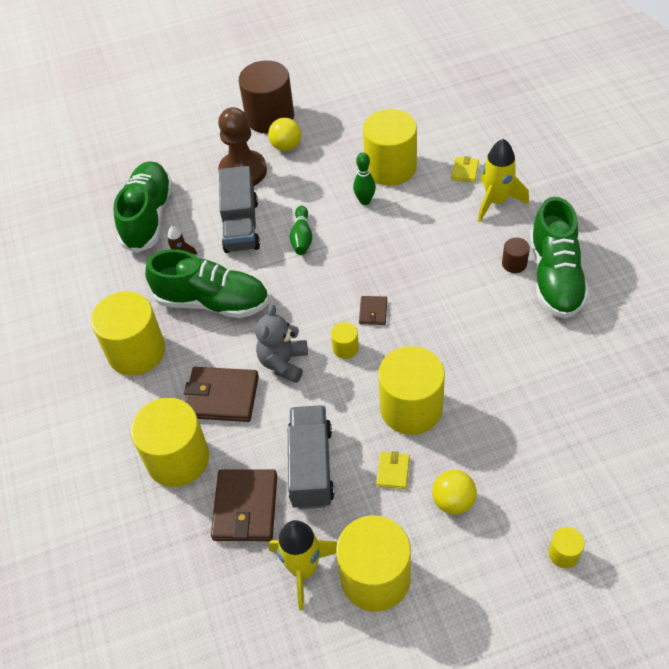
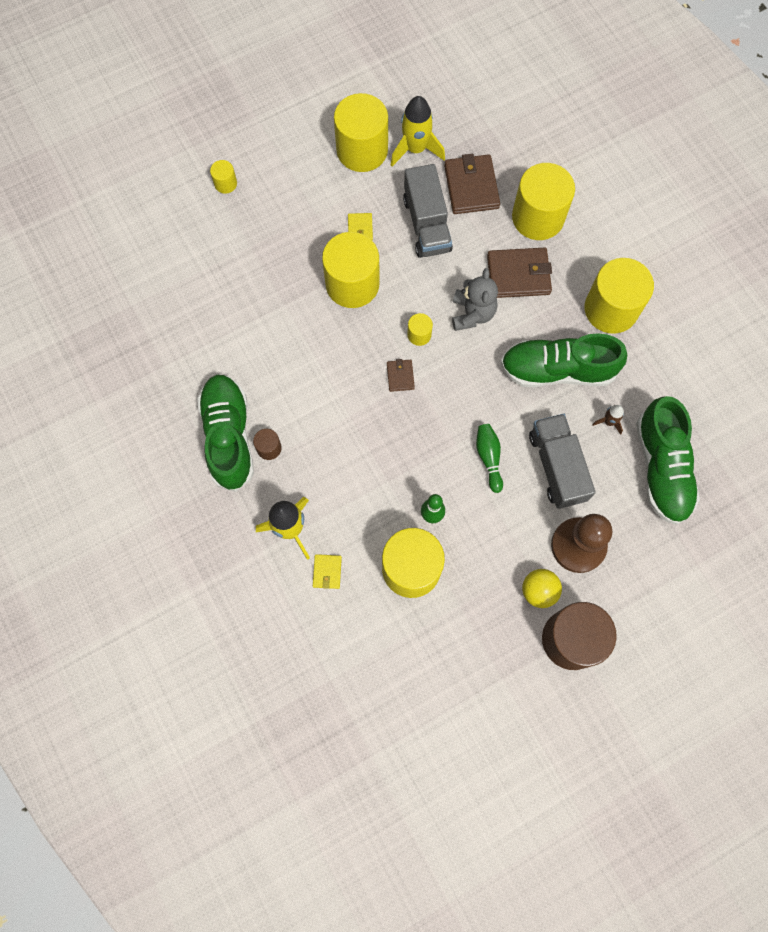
camera: 165 degrees right, 20 degrees up
(453, 501) = (310, 211): yellow ball -> none

